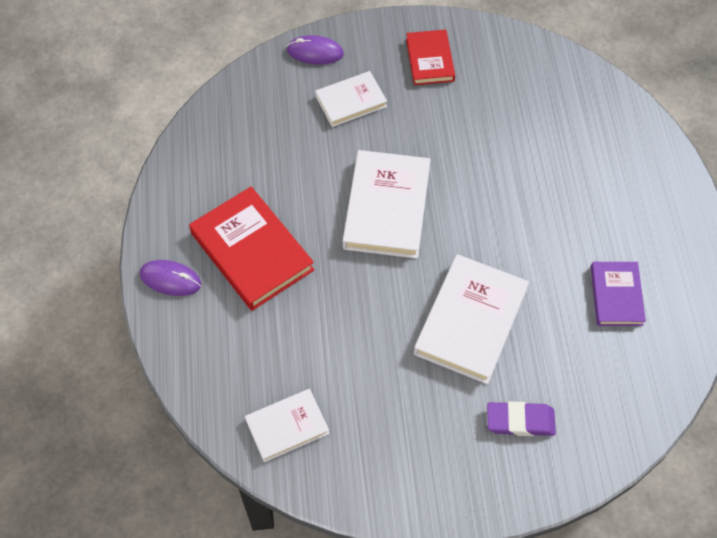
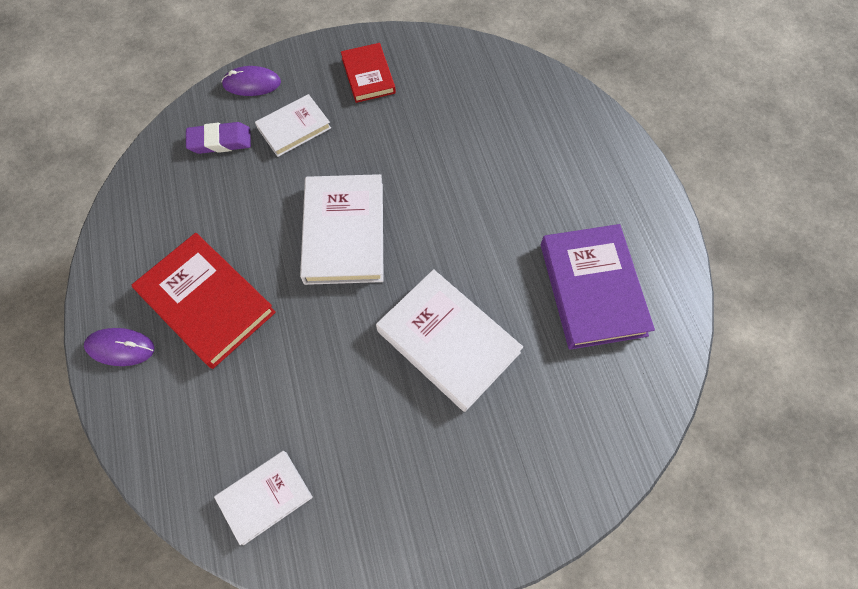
camera: 10 degrees left, 5 degrees up
(470, 321) = (448, 341): white book -> white book turned 60 degrees counterclockwise
(520, 421) = (517, 445): purple eraser -> purple eraser (220, 141)
(616, 296) = (592, 289): purple book -> purple book, size x1.68

